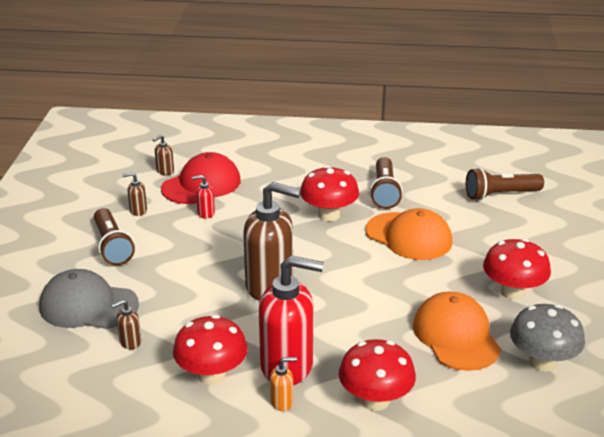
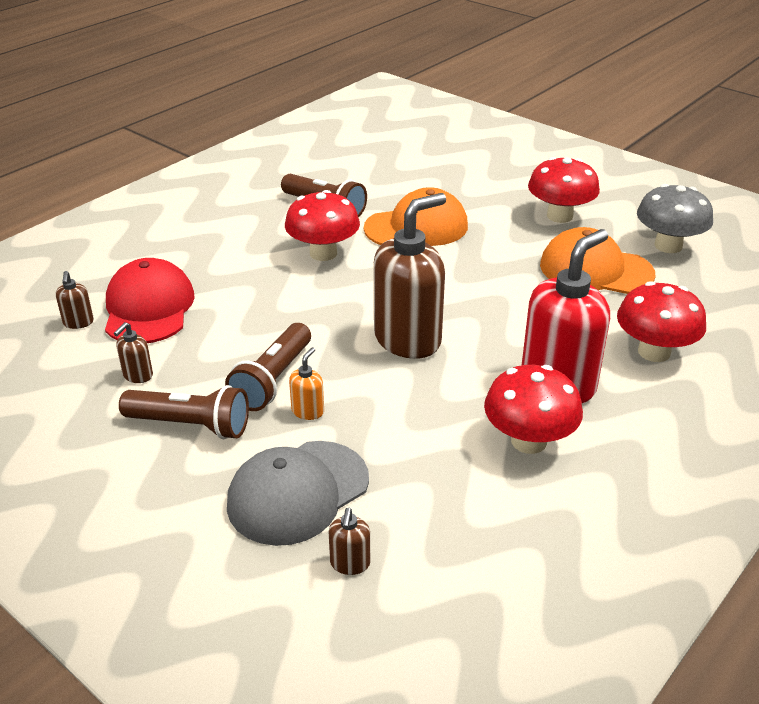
camera: 55 degrees left, 5 degrees up
(130, 342) = (410, 482): brown soap dispenser -> brown soap dispenser (350, 563)
(205, 213) = (214, 328): red soap dispenser -> none
(282, 402) = (613, 410): orange soap dispenser -> orange soap dispenser (308, 411)
(500, 195) = (407, 157): brown flashlight -> brown flashlight (273, 380)

